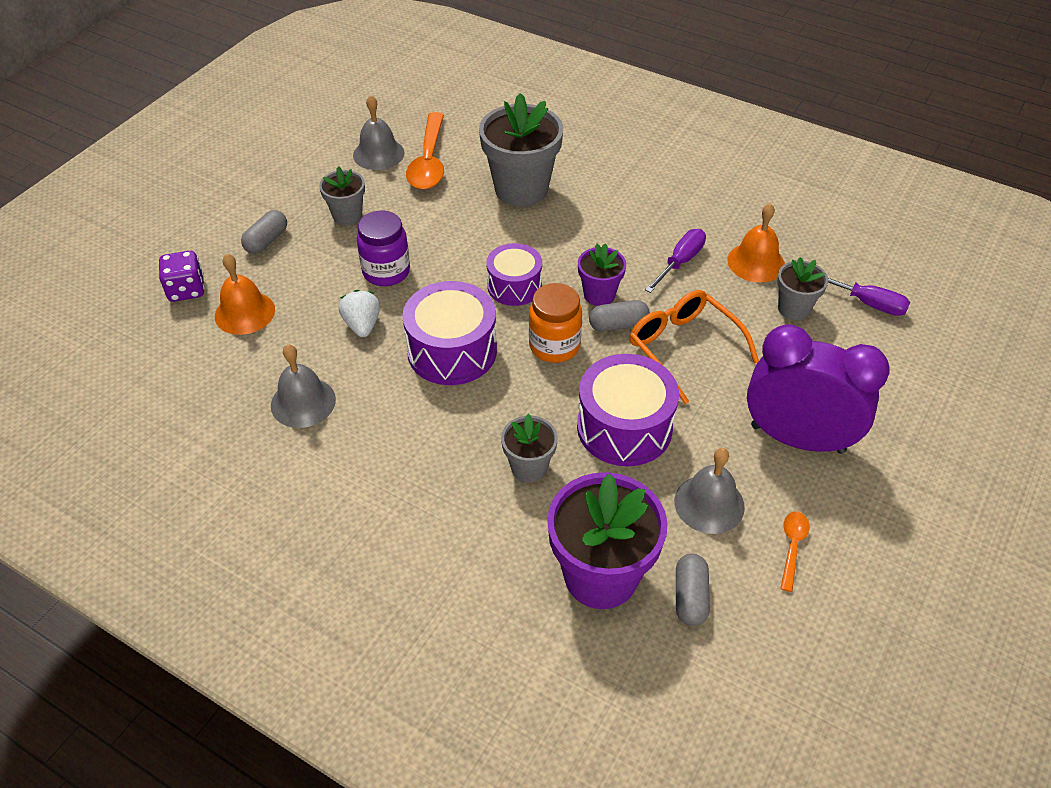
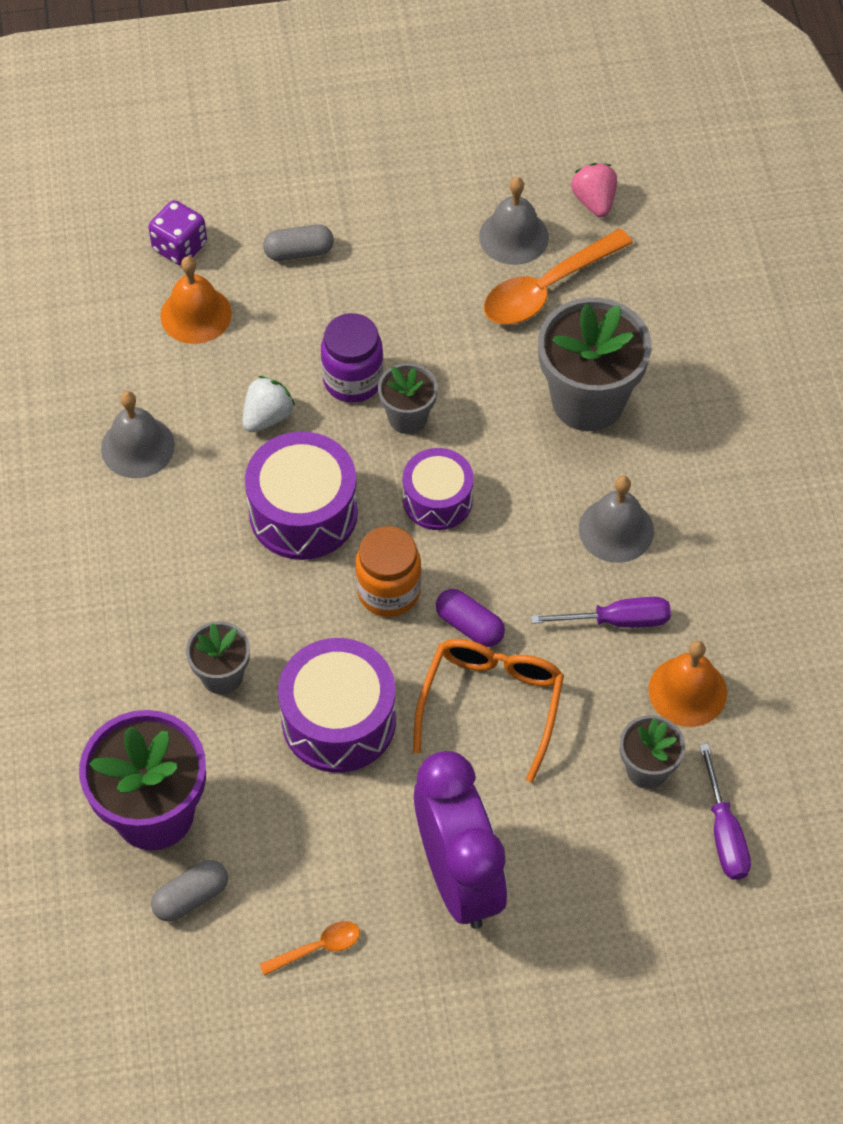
camera: 50 degrees right, 10 degrees up
(347, 215) = (397, 286): grey flower pot -> grey flower pot (408, 417)
(397, 114) = (594, 201): none -> pink strawberry
(599, 295) = (496, 581): purple flower pot -> none
(618, 325) = (469, 625): grey capsule -> purple capsule
(709, 503) = (309, 849): grey bell -> grey bell (616, 530)

